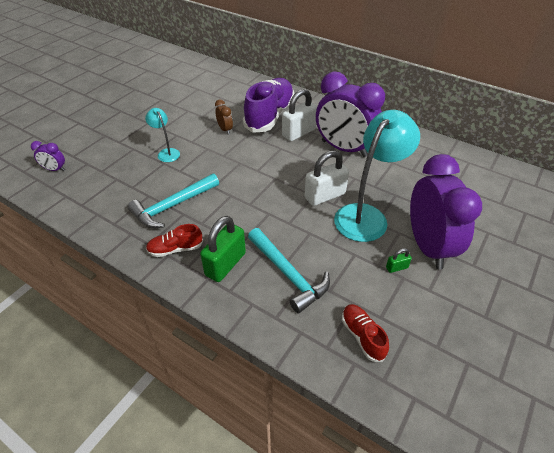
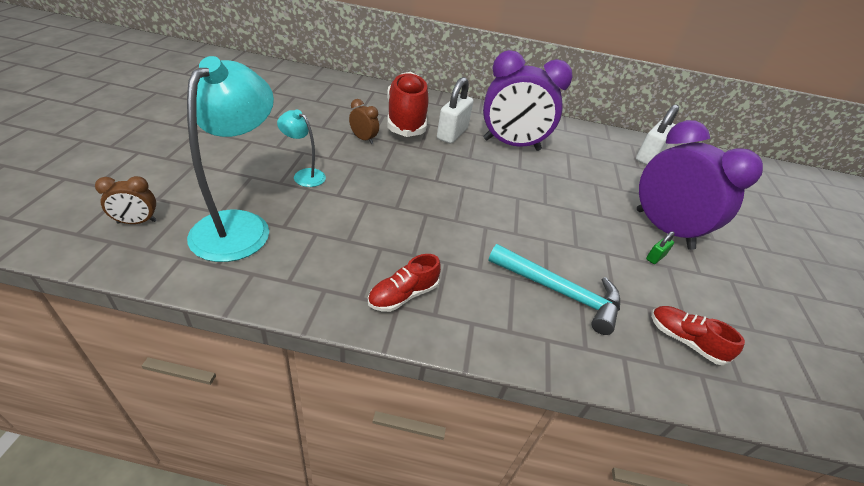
camera: 30 degrees left, 5 degrees down
(55, 169) = (137, 222): purple clock -> brown clock
(173, 206) = (360, 240): turquoise hammer -> none
(225, 264) = (480, 299): green padlock -> none
(269, 115) = (406, 119): purple shoe -> red shoe
(325, 196) = (530, 196): white padlock -> white padlock (648, 157)
(366, 215) = (586, 209): turquoise lamp -> turquoise lamp (239, 225)

